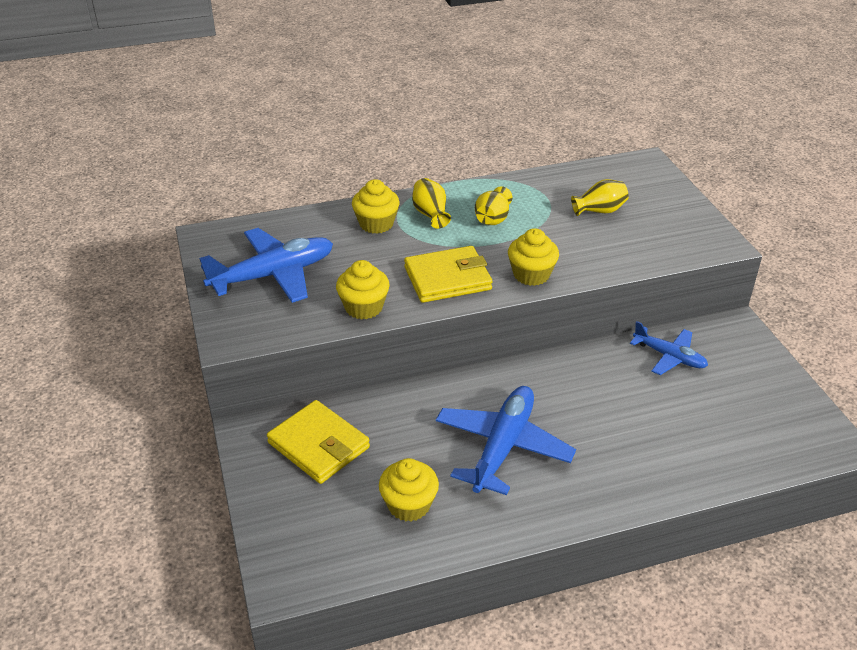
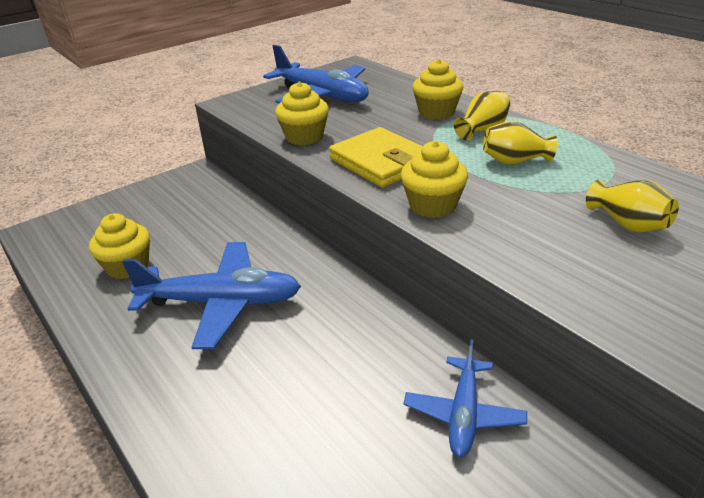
camera: 70 degrees right, 5 degrees down
(318, 445) = (190, 204): yellow wallet -> none

